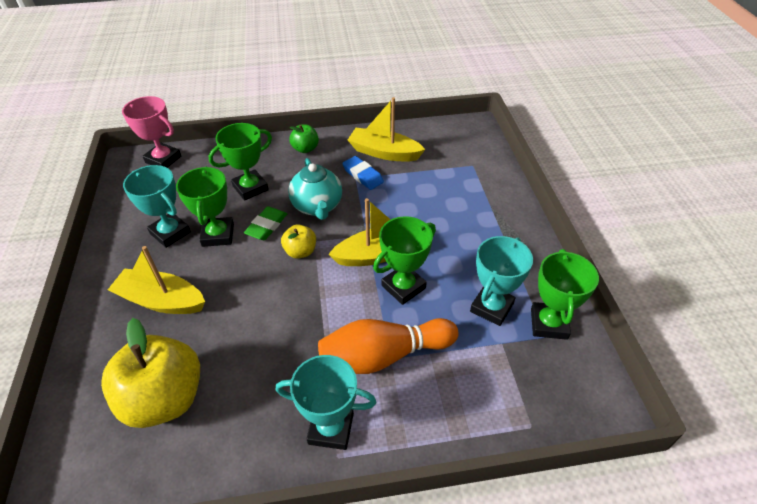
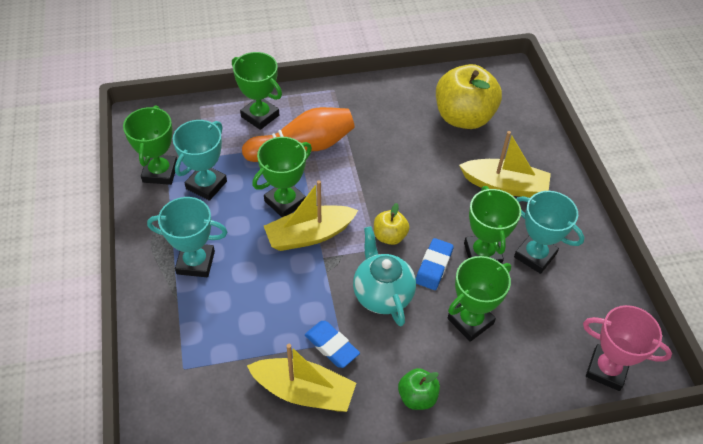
camera: 175 degrees right, 5 degrees up
(266, 226) = (434, 266): green eraser -> blue eraser
(331, 428) = (340, 103): turquoise trophy -> turquoise trophy (195, 262)
(443, 406) = (260, 116): none -> green trophy

